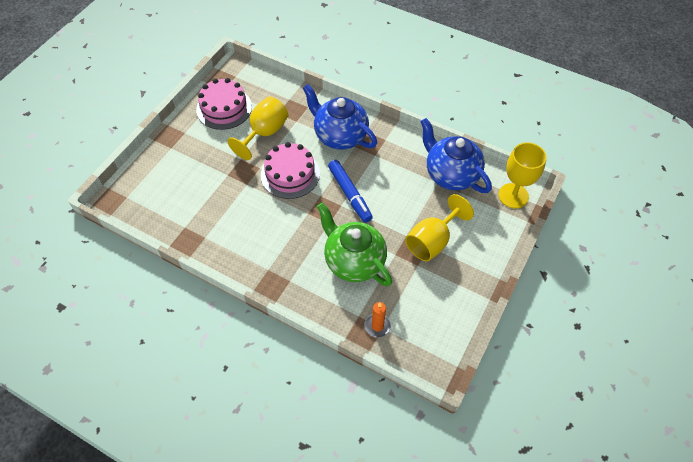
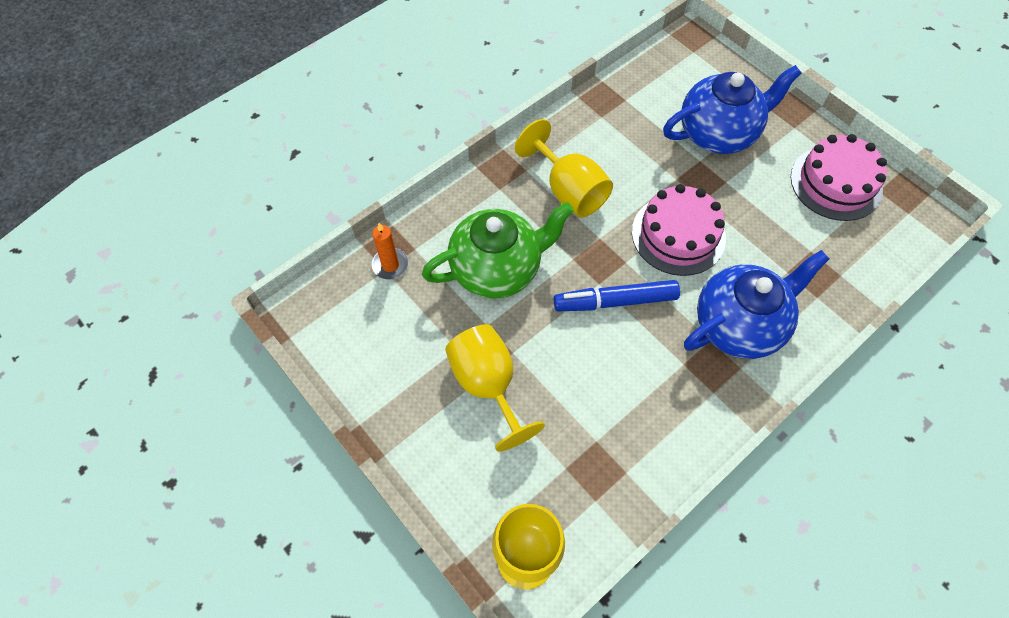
camera: 110 degrees right, 5 degrees up
(264, 133) = (771, 223): yellow goblet -> yellow goblet (568, 190)
(451, 174) = (605, 470): blue teapot -> blue teapot (718, 133)

